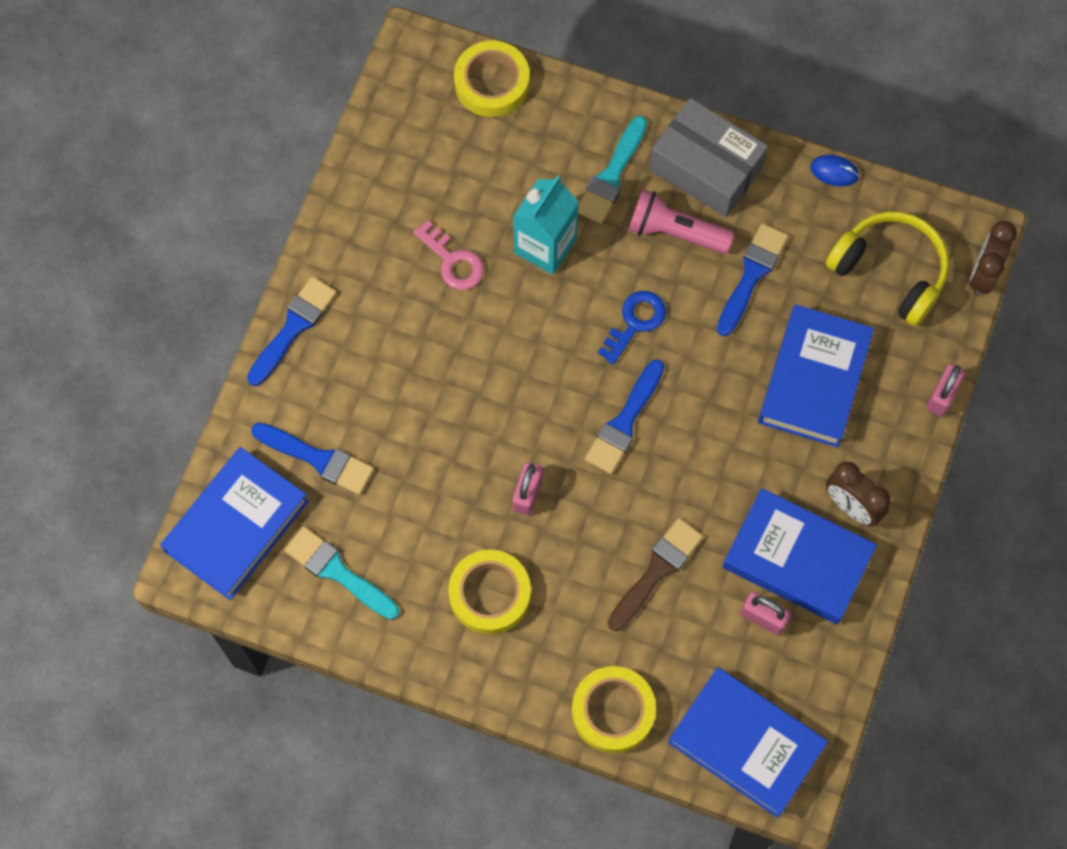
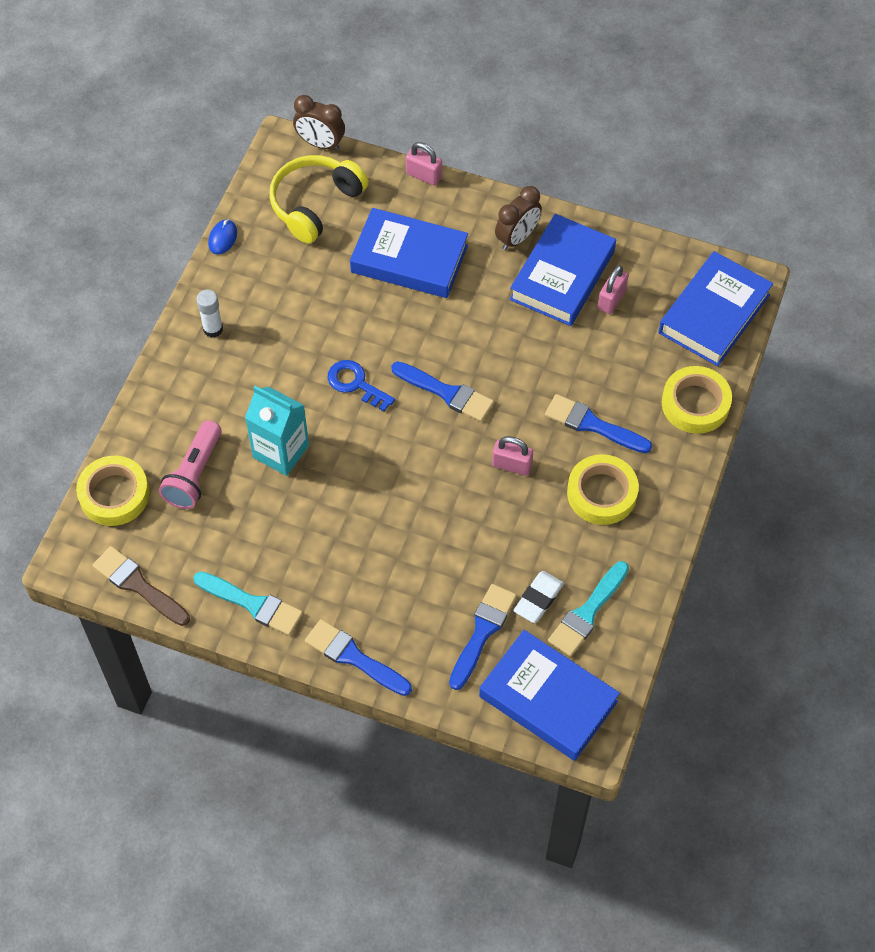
camera: 90 degrees left, 10 degrees down
(356, 519) = (538, 599): none -> white eraser
(453, 261) = (292, 525): pink key -> none
(611, 175) = (215, 400): turquoise brush -> turquoise brush (253, 604)
(657, 571) = (576, 371): brown brush -> brown brush (138, 585)
(675, 232) = (272, 353): pink flashlight -> pink flashlight (194, 474)
(706, 168) = (213, 329): grey box -> white glue stick
(752, 275) = (315, 299): blue brush -> blue brush (592, 424)

